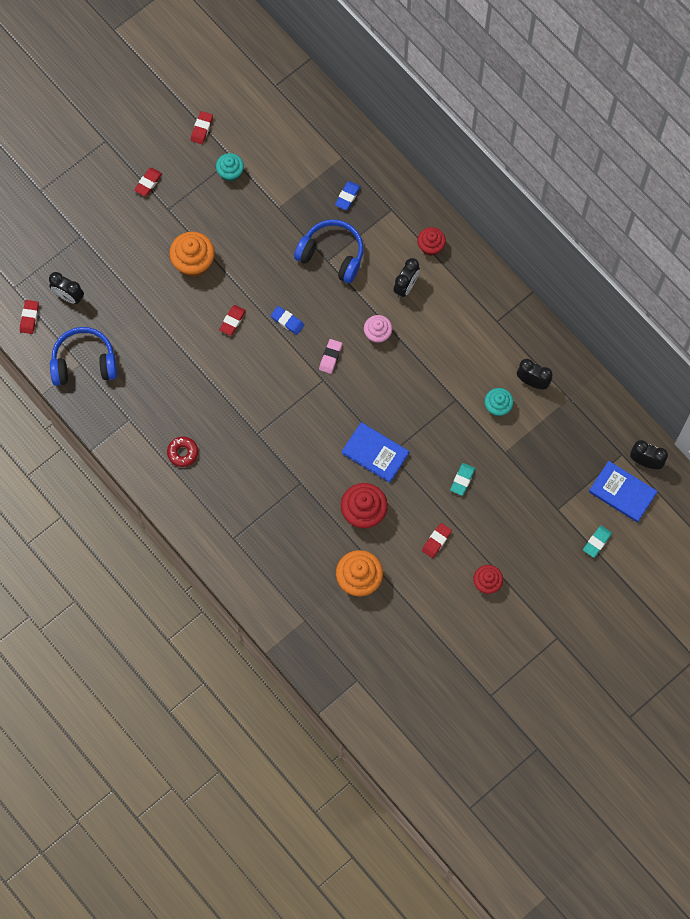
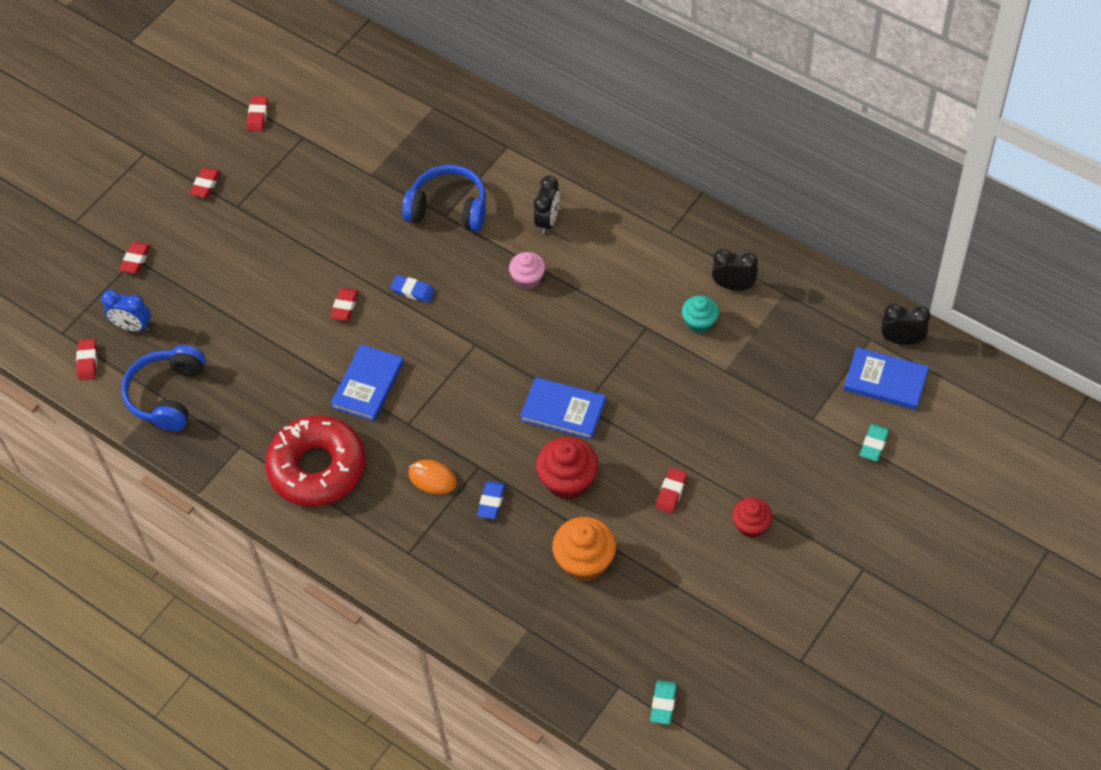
camera: 10 degrees left, 15 degrees down
(69, 296) = (133, 327): black clock -> blue clock
(81, 237) = (136, 260): none -> red eraser
(84, 362) = (167, 395): blue headphones -> blue headphones turned 60 degrees counterclockwise
(182, 453) = (317, 468): red donut -> red donut, size x2.43
(193, 262) = (281, 254): orange cupcake -> none
(230, 172) = (303, 152): turquoise cupcake -> none
(235, 393) = (368, 385): none -> blue book
(265, 483) = (432, 478): none -> orange mouse
(330, 357) = (477, 317): pink eraser -> none
(347, 196) = (450, 145): blue eraser -> blue eraser (491, 502)
(430, 246) = (565, 173): red cupcake -> none
(462, 480) = (682, 414): turquoise eraser -> turquoise eraser (663, 704)

